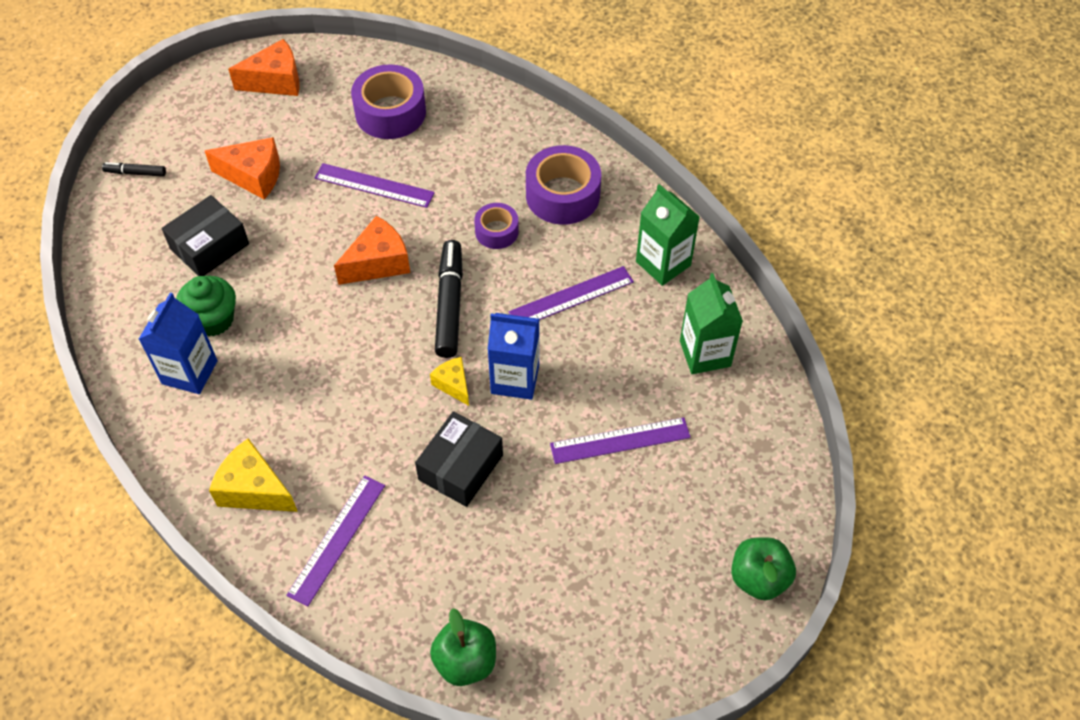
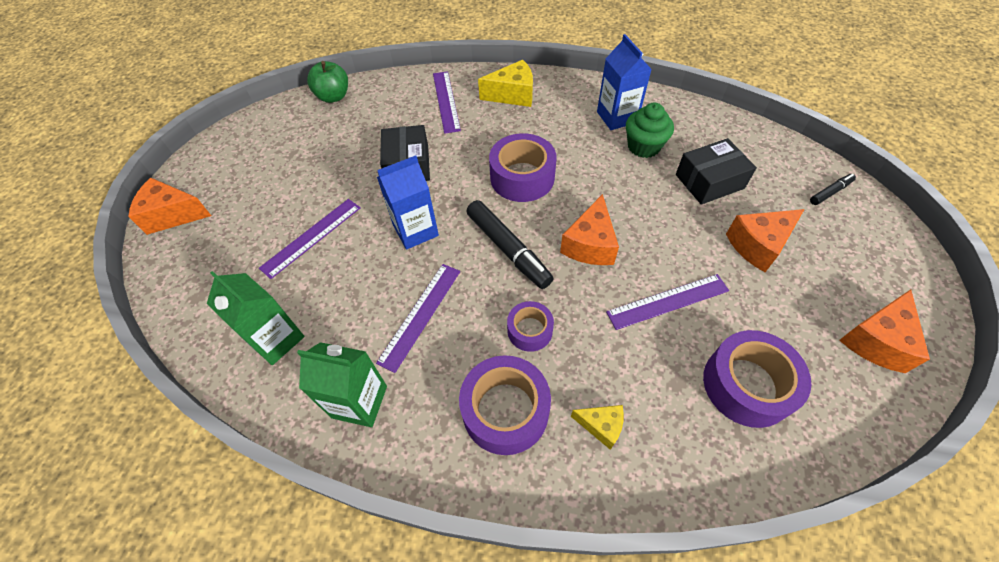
camera: 145 degrees right, 0 degrees up
(209, 246) = (709, 181): black box -> black box turned 60 degrees clockwise
(363, 367) = (522, 177): none -> purple tape
(453, 384) = (454, 202): yellow cheese -> yellow cheese (601, 426)
(758, 578) = (173, 215): green apple -> orange cheese

